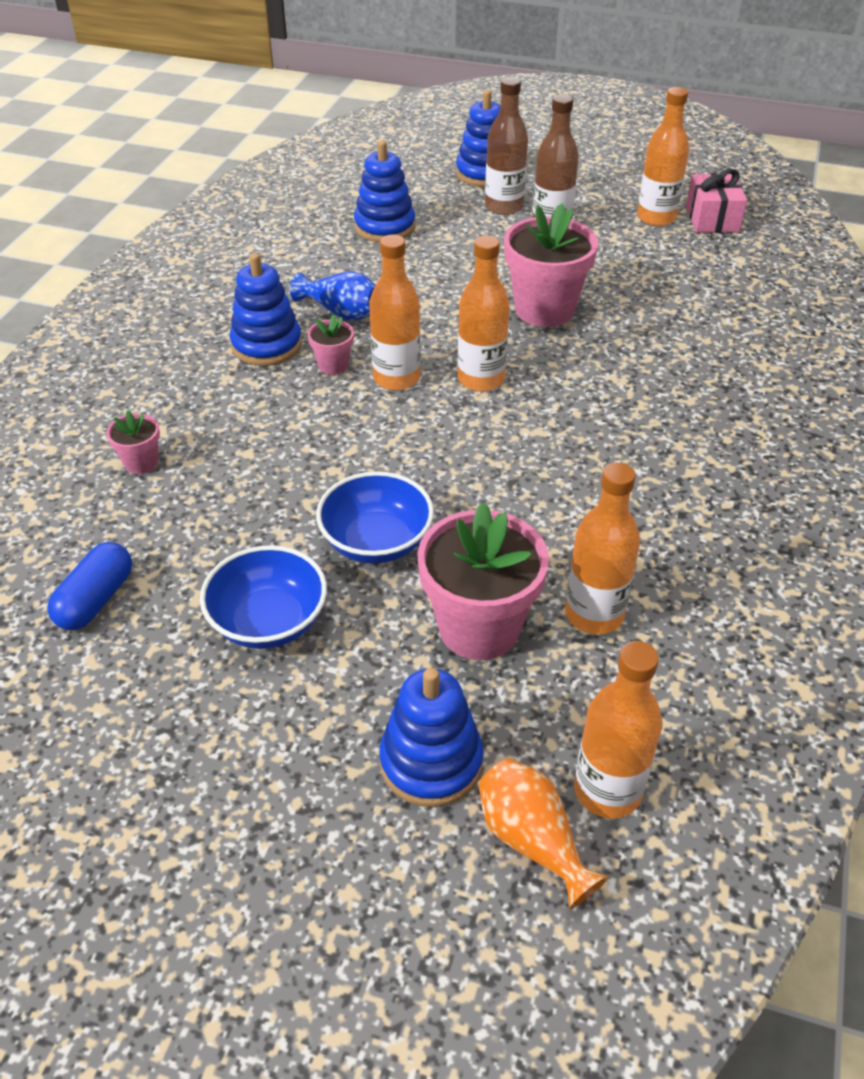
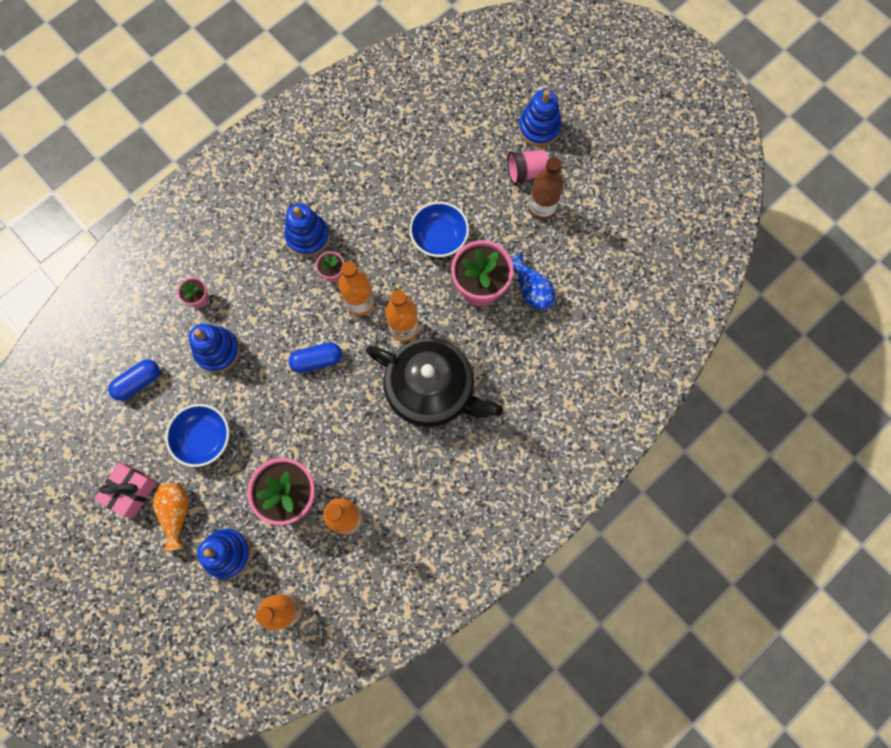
camera: 30 degrees right, 30 degrees up
(341, 312) = (364, 229): blue vase -> blue vase (532, 290)
(376, 541) = (278, 417): blue bowl -> blue bowl (439, 238)
(384, 456) = (317, 360): none -> blue capsule
(385, 227) = (439, 156): blue stacking toy -> blue stacking toy (217, 351)
(504, 207) = (526, 172): brown bottle -> pink cup
(532, 840) = (242, 613): orange vase -> orange vase (176, 513)
(578, 422) = (431, 390): none -> black teapot
(656, 218) = (615, 235): orange bottle -> none
(712, 219) = (650, 254): pink gift -> pink gift (131, 491)

